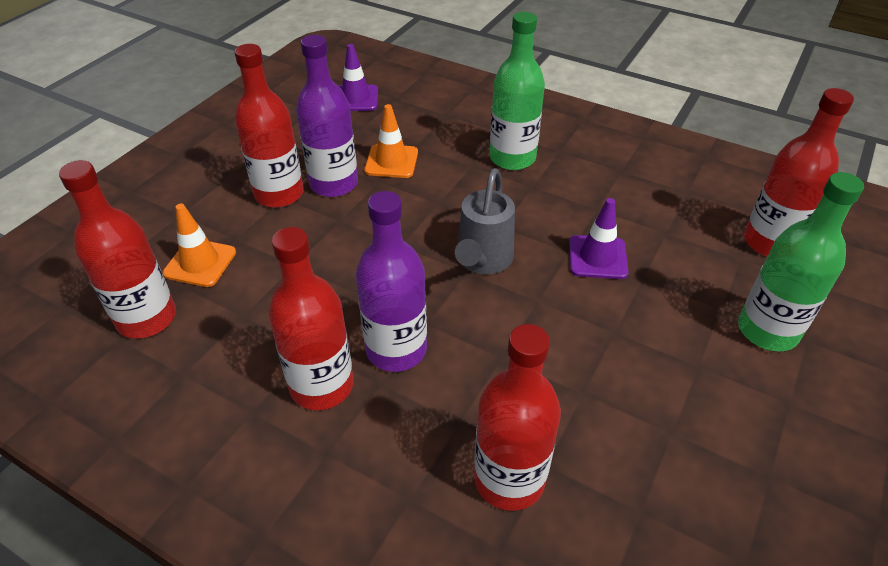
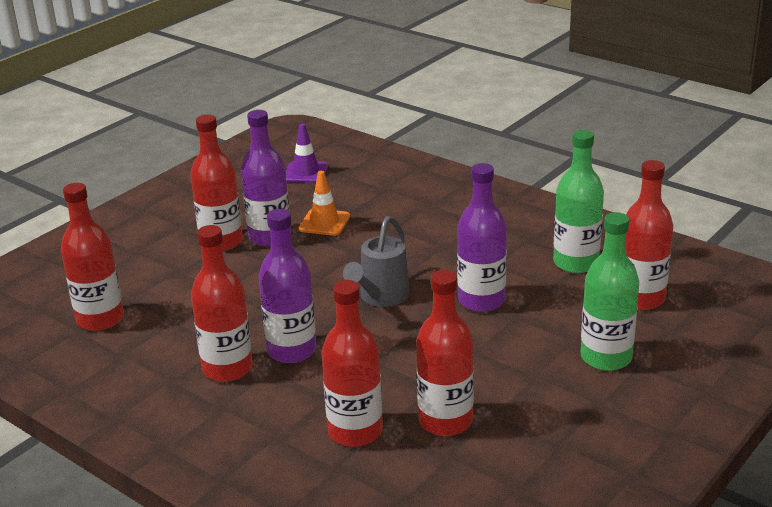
camera: 10 degrees right, 15 degrees down
(200, 263) = (147, 286): orange traffic cone -> none
(512, 158) = (433, 225): green bottle -> green bottle (576, 263)
(597, 257) = (481, 300): purple traffic cone -> purple bottle
(617, 450) = (445, 421): none -> red bottle

